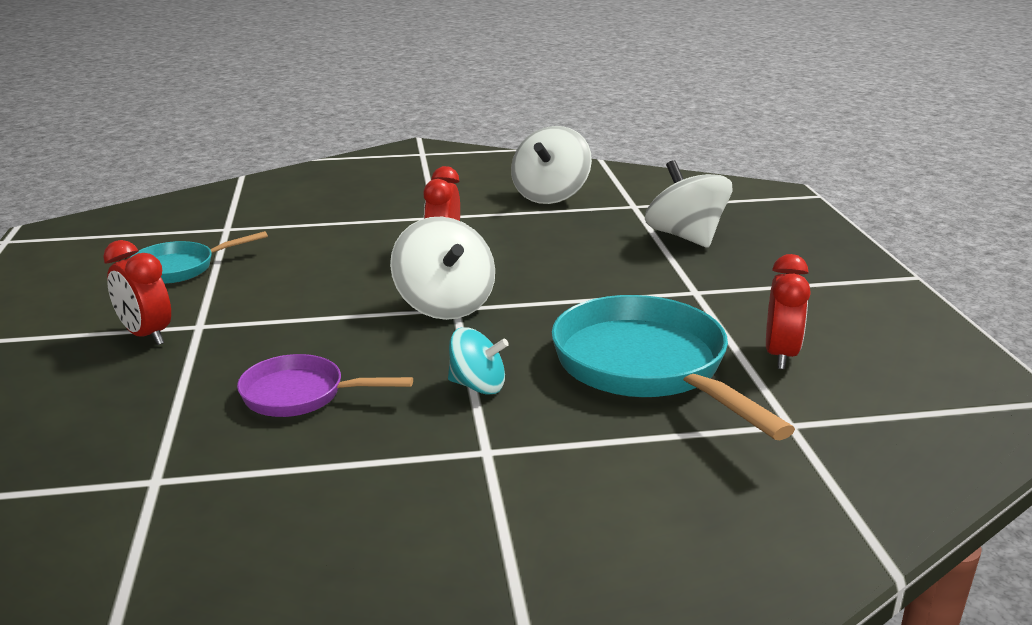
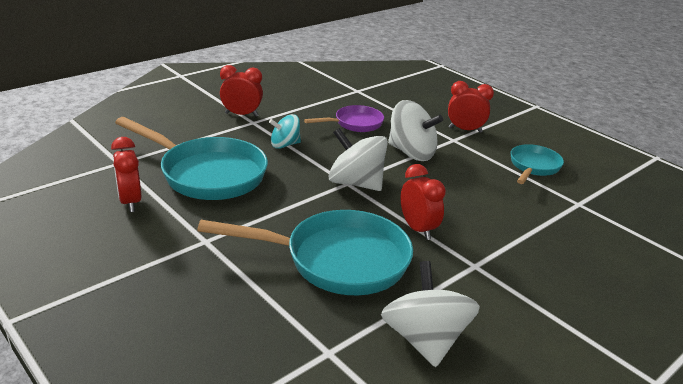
camera: 145 degrees right, 5 degrees up
(492, 479) = (241, 114): none -> red clock
(564, 247) = (337, 260): none -> turquoise pan
(685, 237) = (245, 311): white spinning top -> white spinning top (411, 153)

